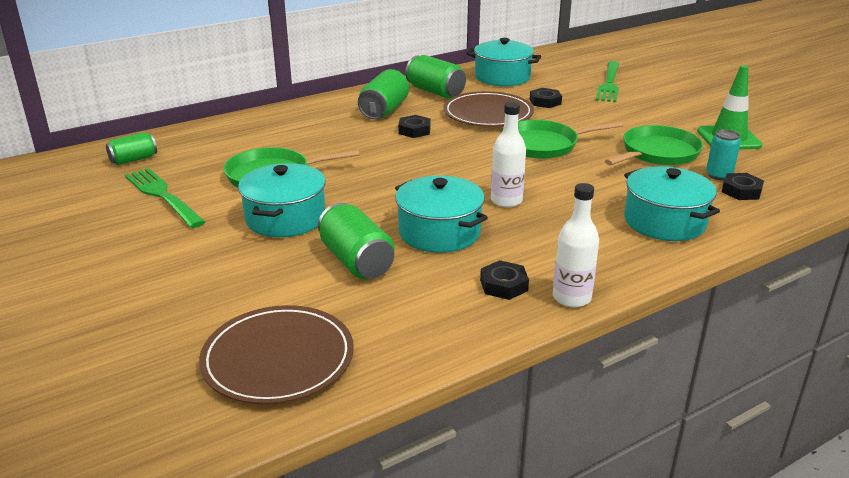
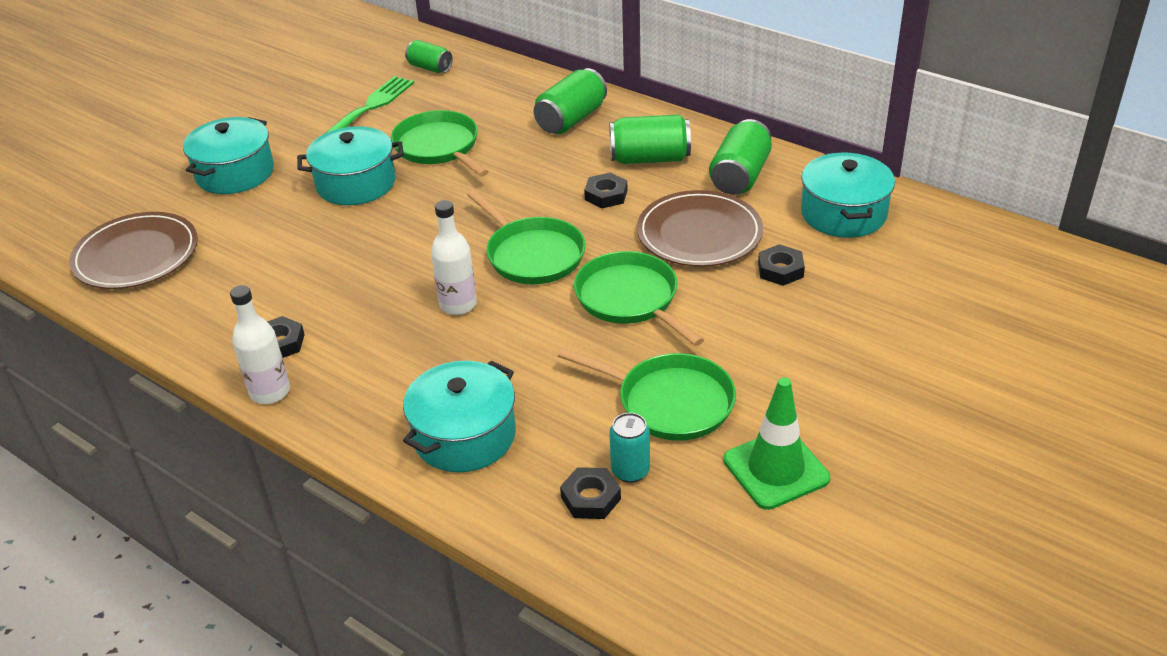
camera: 70 degrees right, 10 degrees up
(356, 261) = (293, 246): green can -> green can (571, 119)
(439, 232) = (367, 278): turquoise pot -> turquoise pot (235, 173)
(465, 165) = (532, 255): none -> green pan
(609, 83) = (910, 314): green fork -> none

